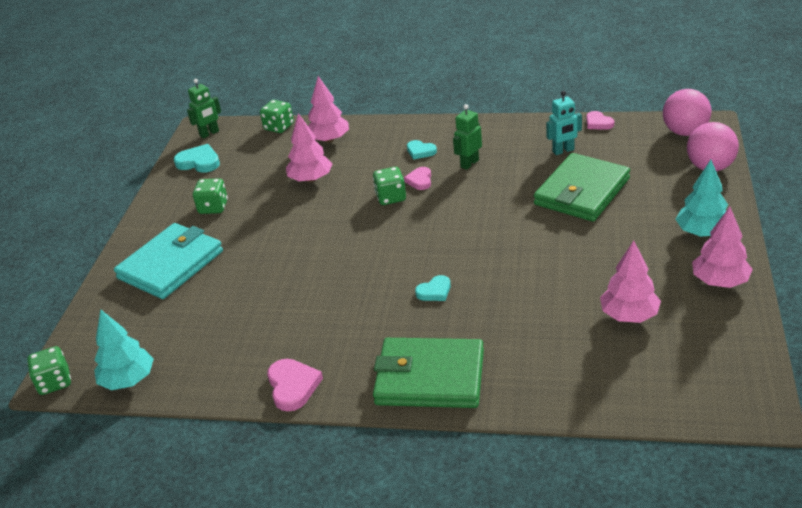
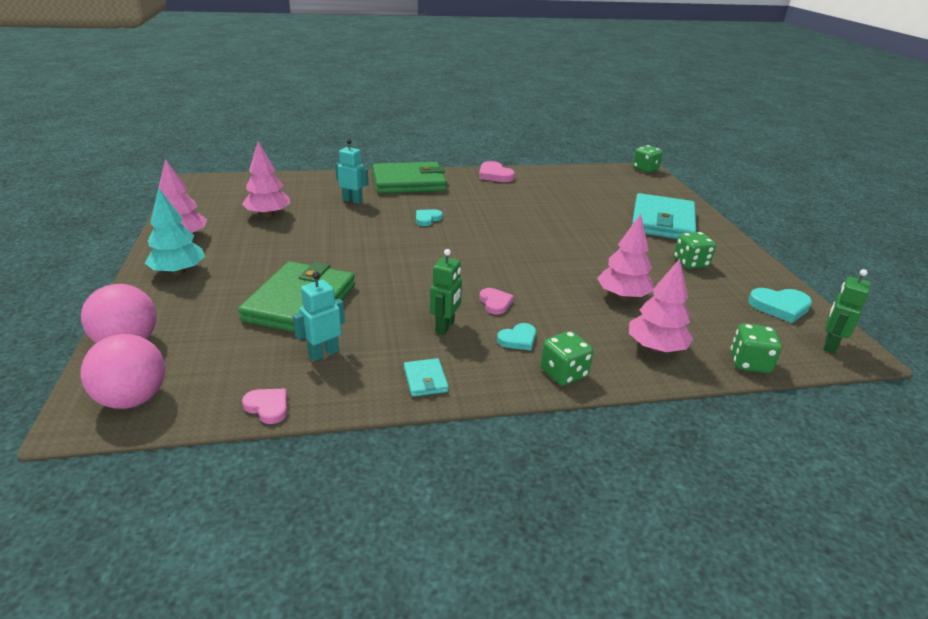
camera: 155 degrees right, 5 degrees down
(128, 380) = (601, 172): turquoise tree -> none
(391, 197) = (515, 283): green dice -> green dice (563, 373)
(420, 151) = (518, 339): turquoise heart -> turquoise heart turned 135 degrees clockwise
(497, 131) = (425, 379): none -> turquoise wallet
(519, 337) = (352, 200): none -> turquoise robot

